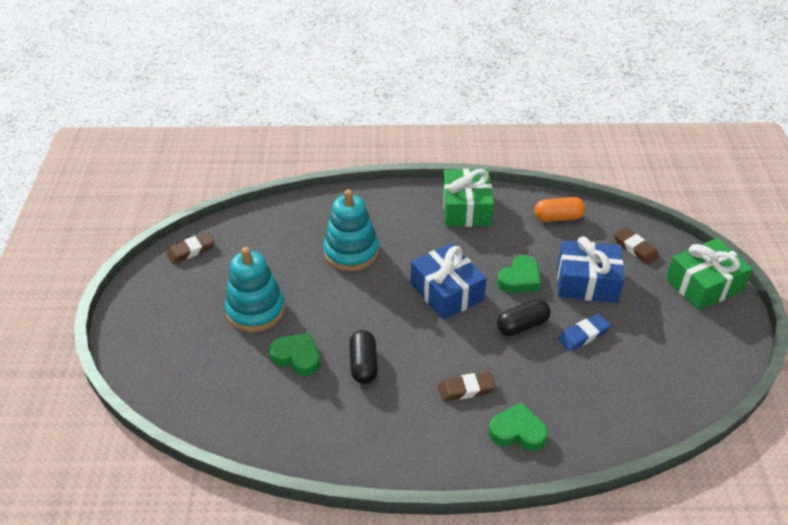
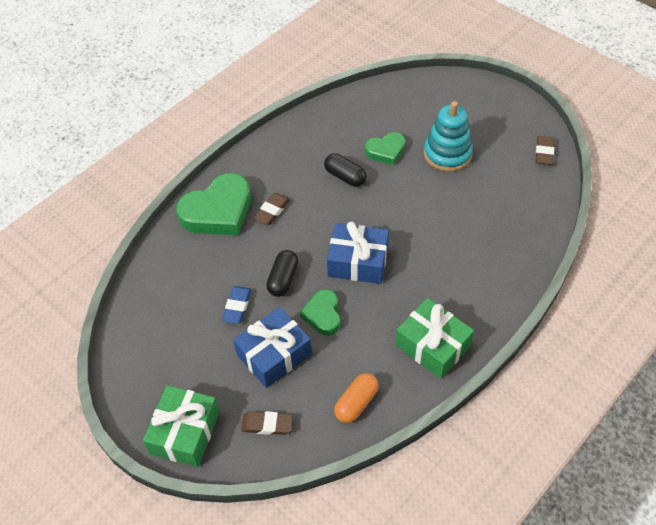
camera: 135 degrees right, 10 degrees up
(351, 252) = (455, 236): turquoise stacking toy -> none
(517, 432) = (218, 211): green heart -> green heart, size x1.79

